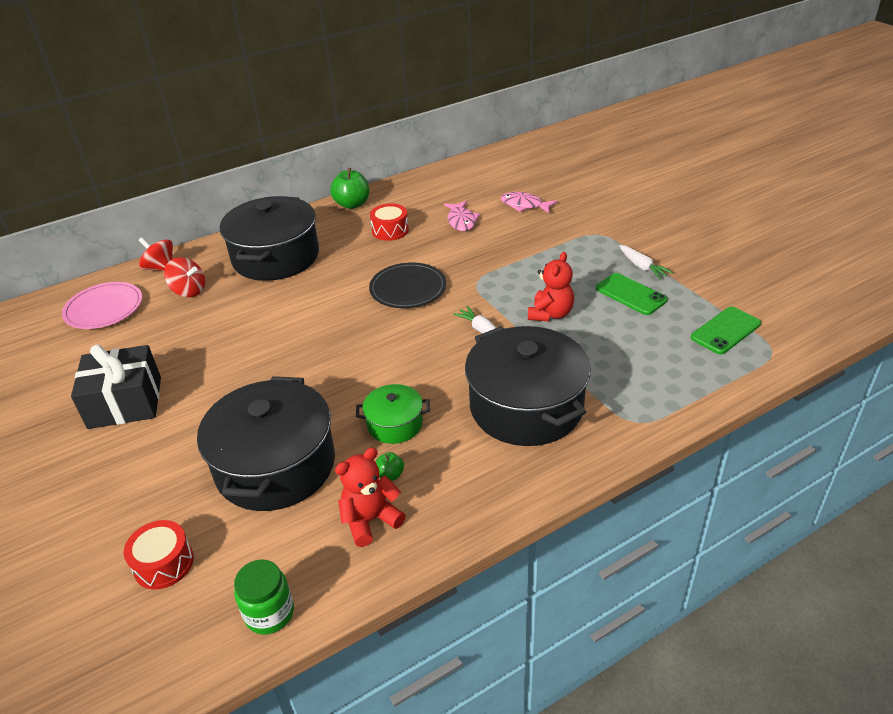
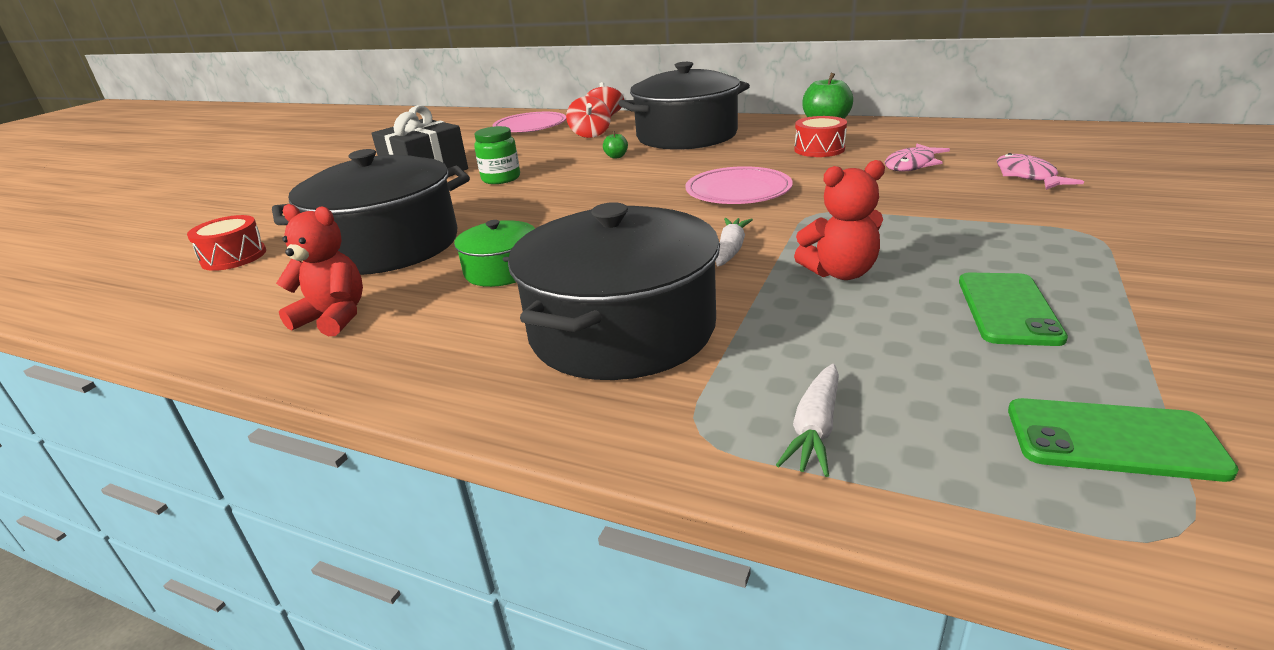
camera: 55 degrees right, 10 degrees down
(269, 613) = (176, 322): green jar -> green jar (501, 178)
(390, 475) = (415, 300): green apple -> green apple (616, 156)
(408, 289) = (738, 191): black plate -> pink plate
(642, 267) = (1098, 291): white carrot -> white carrot (815, 429)

